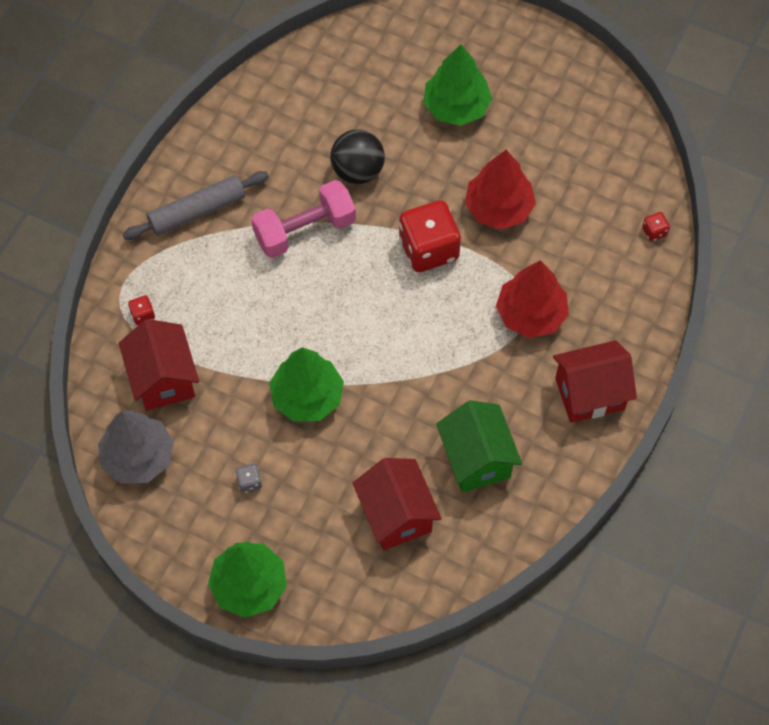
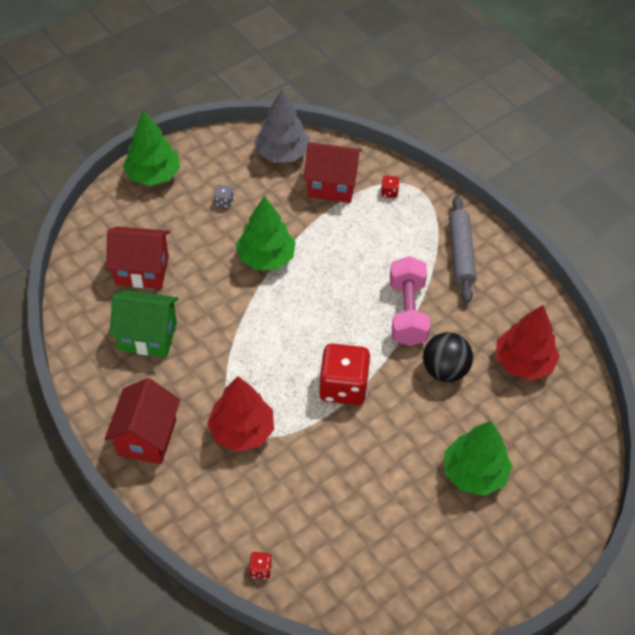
camera: 115 degrees right, 10 degrees down
(498, 208) = (354, 456): red tree -> red tree (523, 362)

